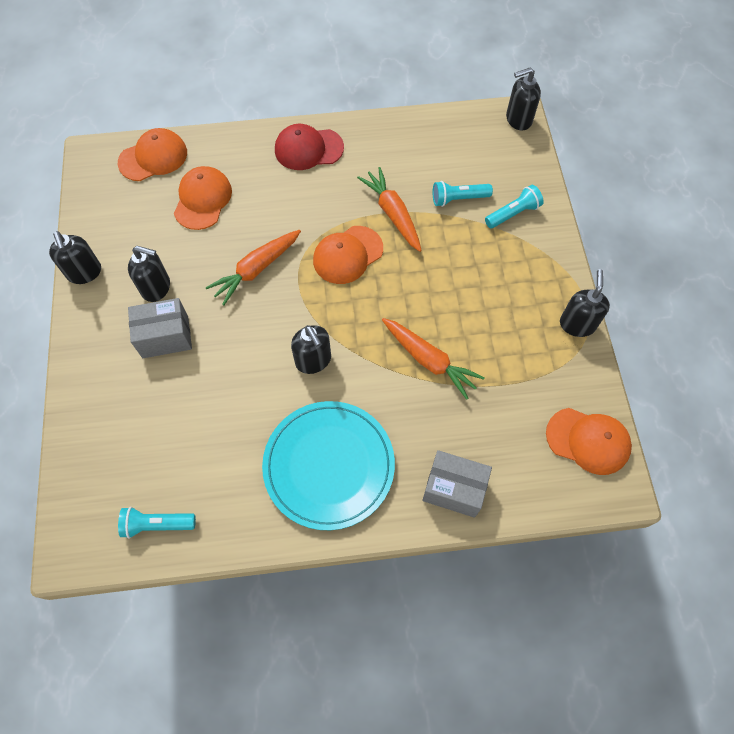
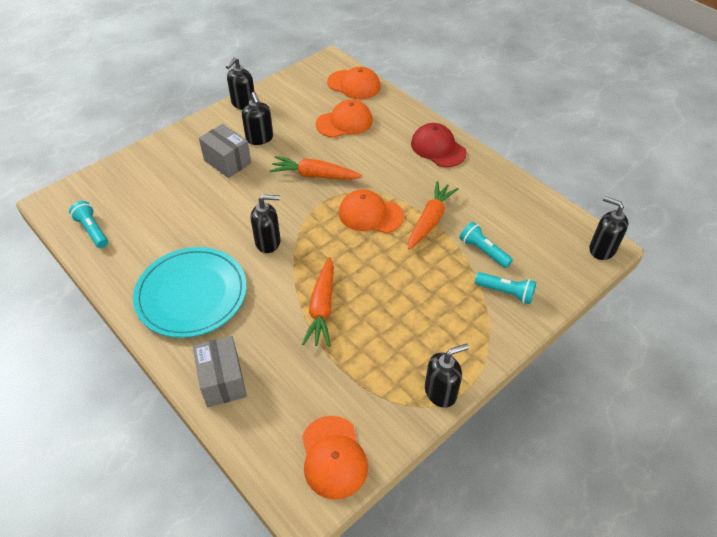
camera: 55 degrees right, 15 degrees down
(313, 360) = (268, 242): black soap dispenser -> black soap dispenser turned 120 degrees counterclockwise

